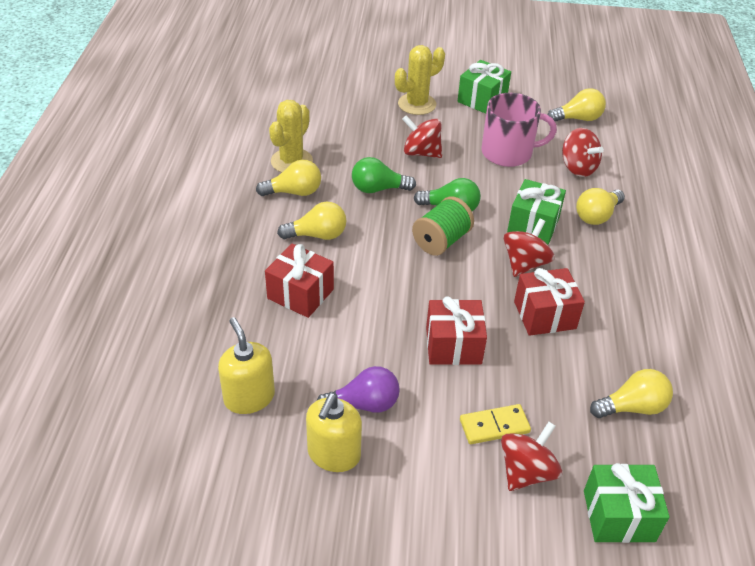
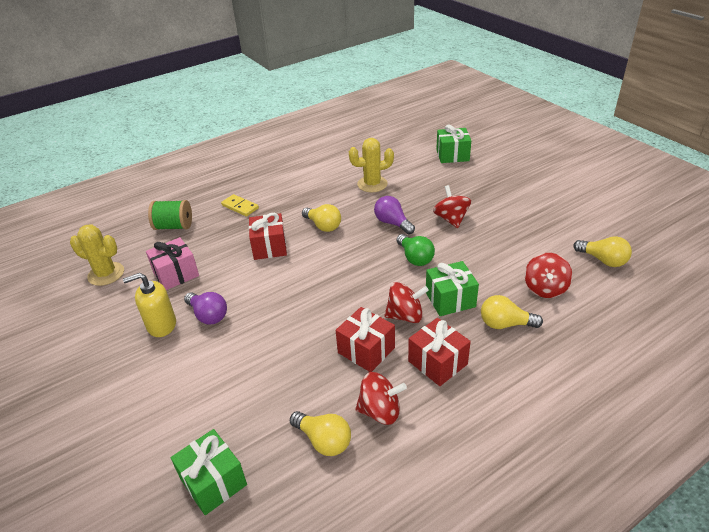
camera: 55 degrees right, 5 degrees down
(249, 397) = (176, 274): yellow soap dispenser -> pink gift
(294, 192) = (347, 199): yellow light bulb -> none
(378, 189) = (392, 223): green light bulb -> purple light bulb
(417, 104) = (496, 192): yellow cactus -> yellow cactus (106, 274)
(441, 241) = (379, 270): green spool -> green spool (174, 226)
(453, 345) = (291, 324): red gift -> red gift (437, 362)
(482, 100) = (546, 211): green gift -> green gift (452, 155)
(494, 426) = (240, 378): yellow domino -> yellow domino (240, 207)
(508, 153) = (509, 250): pink mug -> none
(526, 472) = (214, 413): red spinning top -> red spinning top (380, 411)

